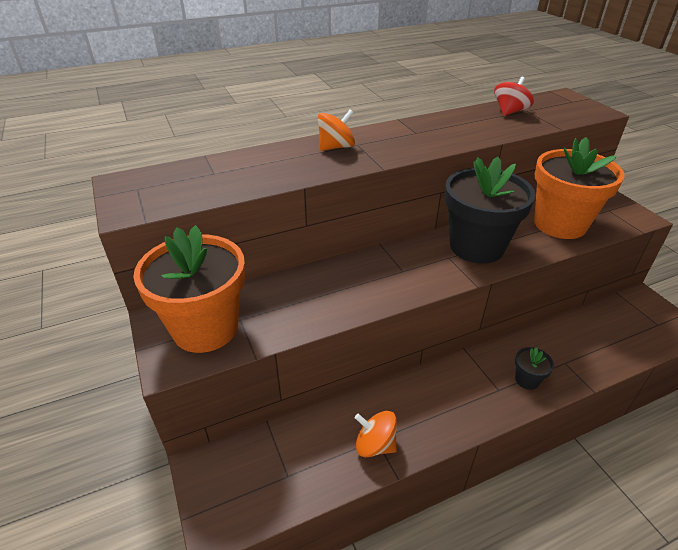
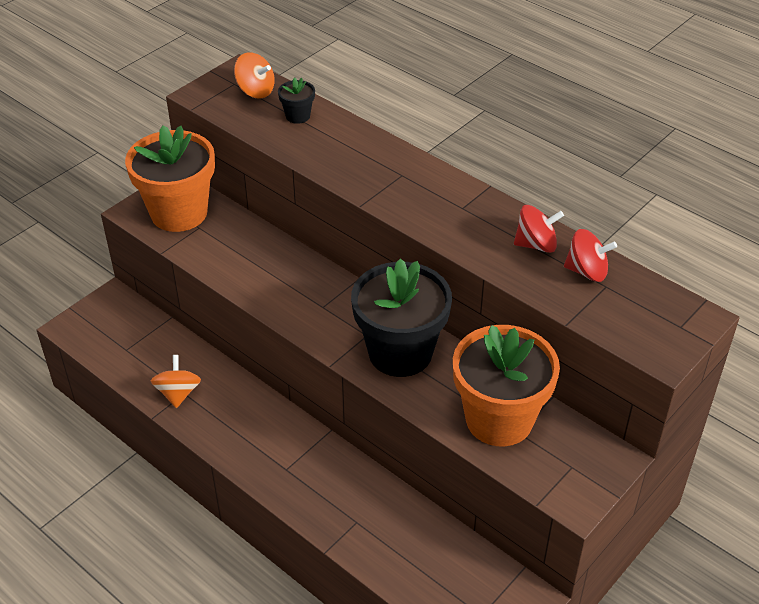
camera: 65 degrees right, 5 degrees up
(336, 147) = (384, 163): orange spinning top -> orange spinning top (255, 91)
(474, 119) = (536, 244): none -> red spinning top
(527, 380) = (311, 490): black flower pot -> black flower pot (298, 116)

